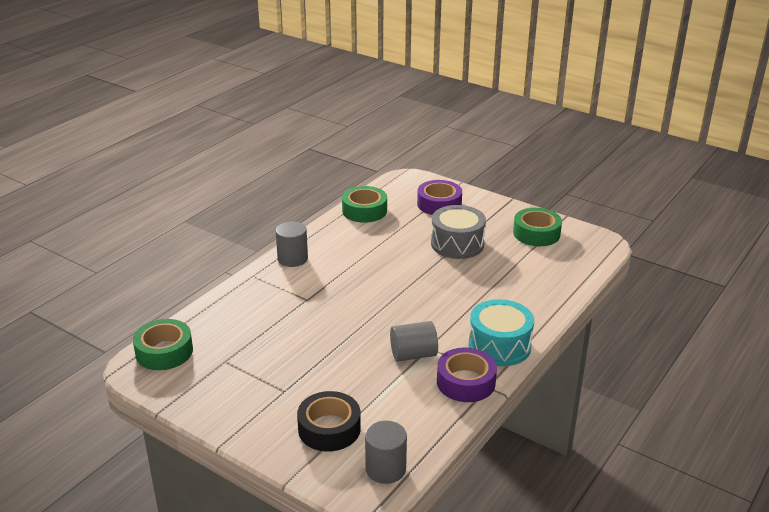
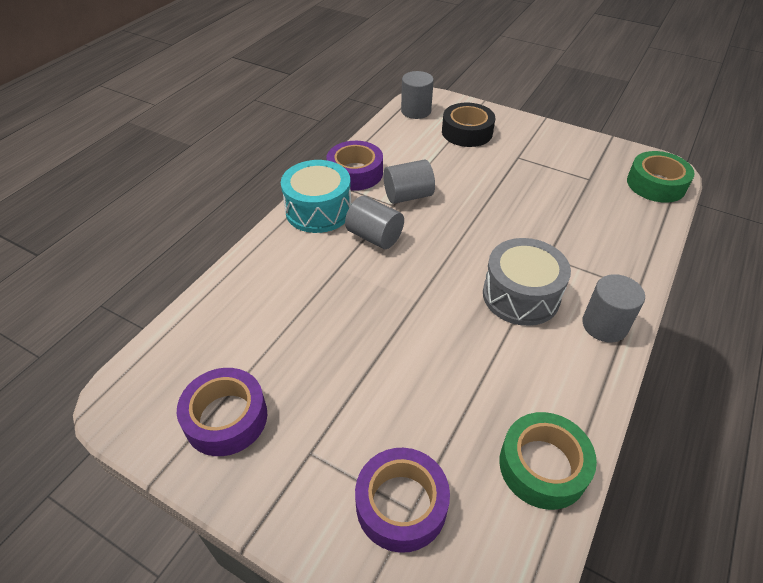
camera: 175 degrees right, 15 degrees up
(447, 321) = (374, 236): none -> grey cylinder
(457, 244) = (364, 378): grey drum -> grey drum (521, 295)
(536, 233) = (226, 418): green tape -> purple tape

